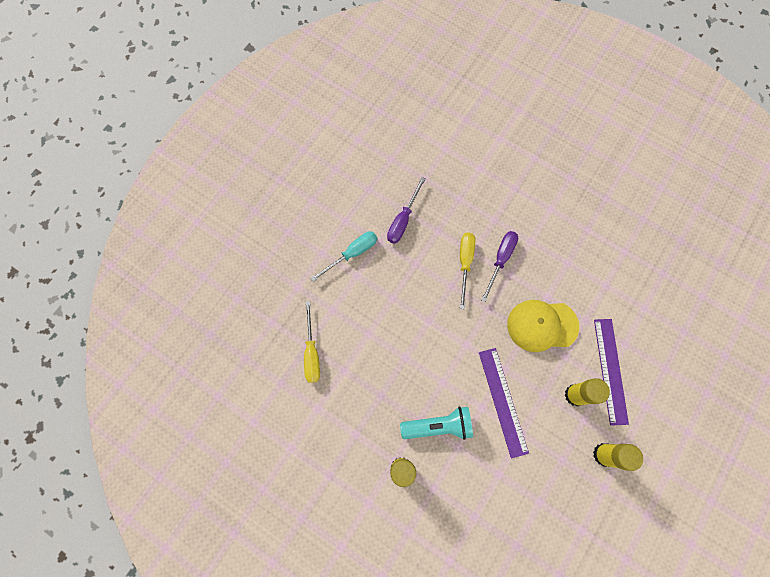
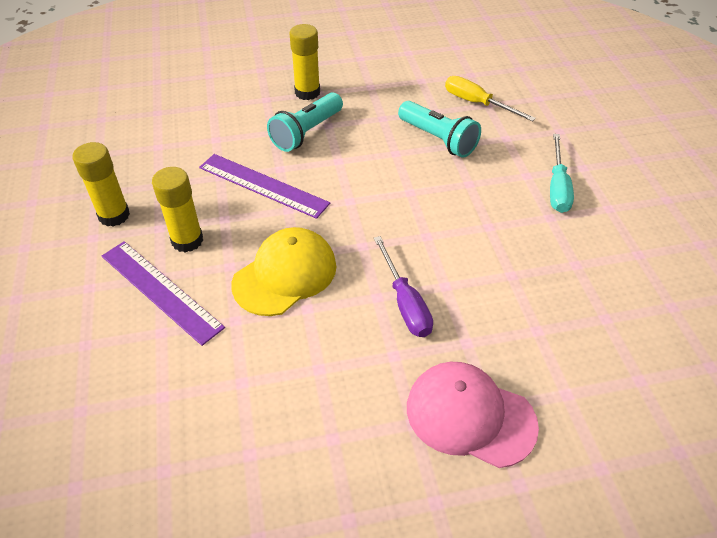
camera: 135 degrees right, 25 degrees down
(370, 345) = (438, 139): none -> turquoise flashlight
(403, 220) = (560, 254): purple screwdriver -> none
(465, 263) = (440, 267): yellow screwdriver -> none
(526, 192) = (470, 416): none -> pink cap

